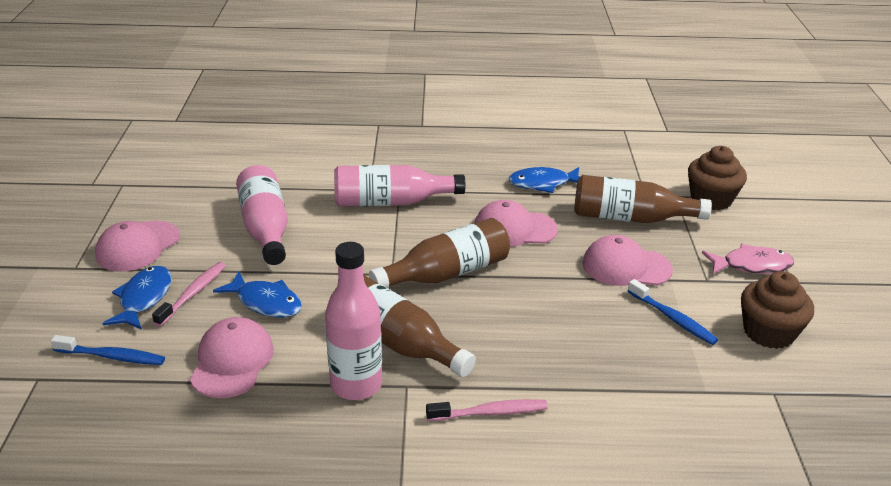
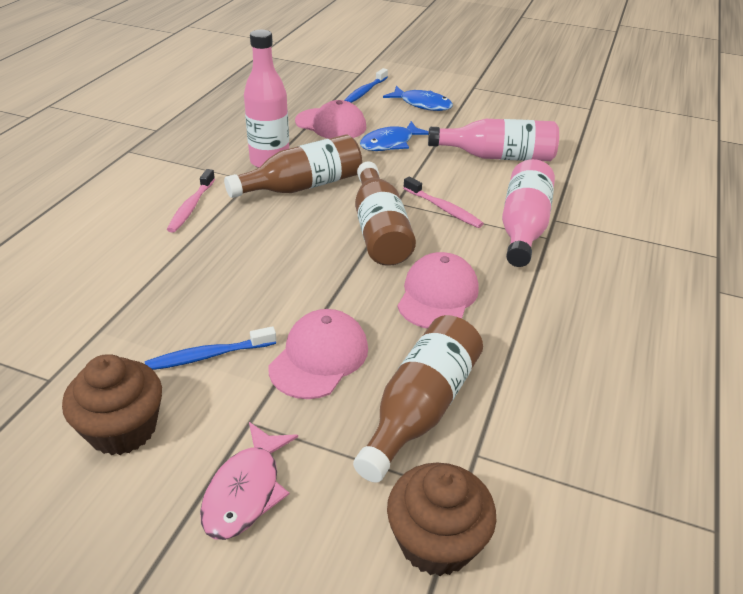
camera: 110 degrees right, 5 degrees up
(138, 246) = (491, 107): pink cap -> none
(193, 293) = (418, 120): pink toothbrush -> pink toothbrush (443, 209)
(543, 184) = (536, 353): blue fish -> none

